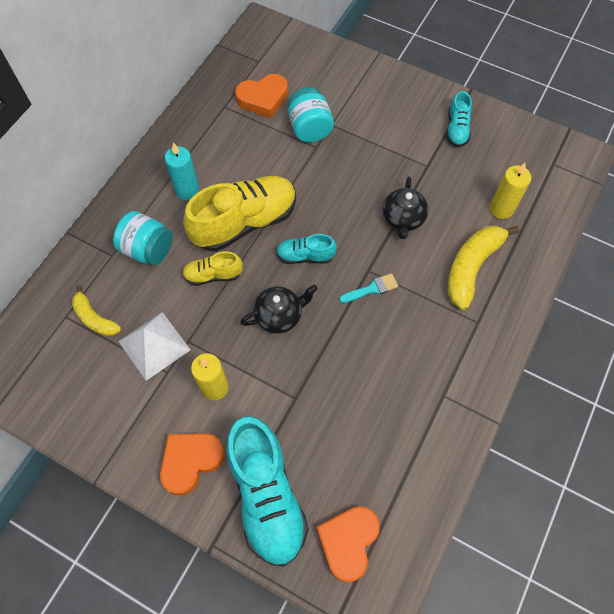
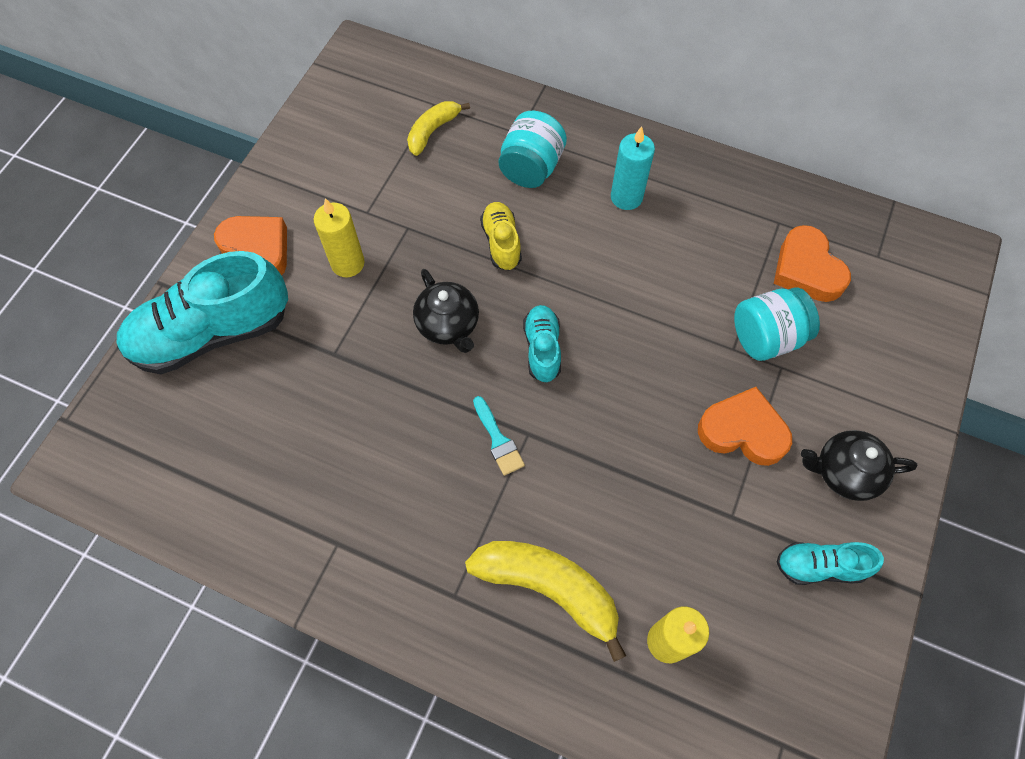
camera: 85 degrees right, 0 degrees up
(154, 345) = (400, 194): white pyramid -> none
(245, 222) = (586, 269): yellow shoe -> none
(348, 542) = (150, 427): orange heart -> orange heart (743, 431)
(403, 219) = (623, 480): black teapot -> black teapot (844, 472)

